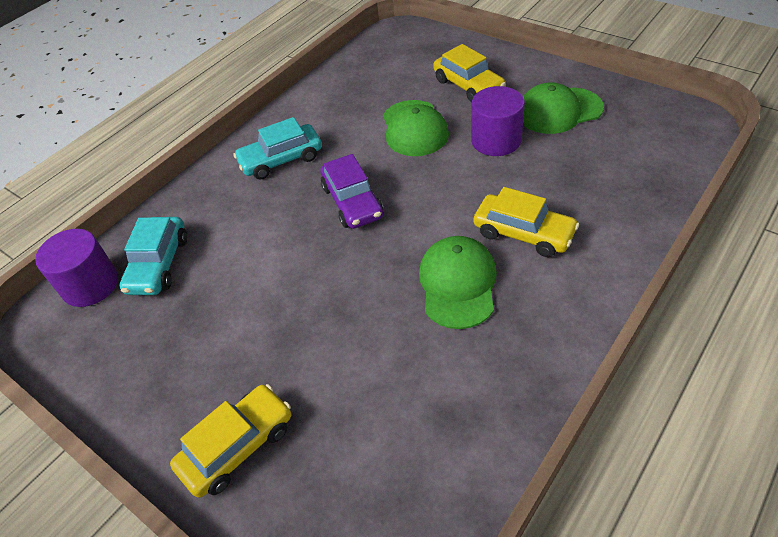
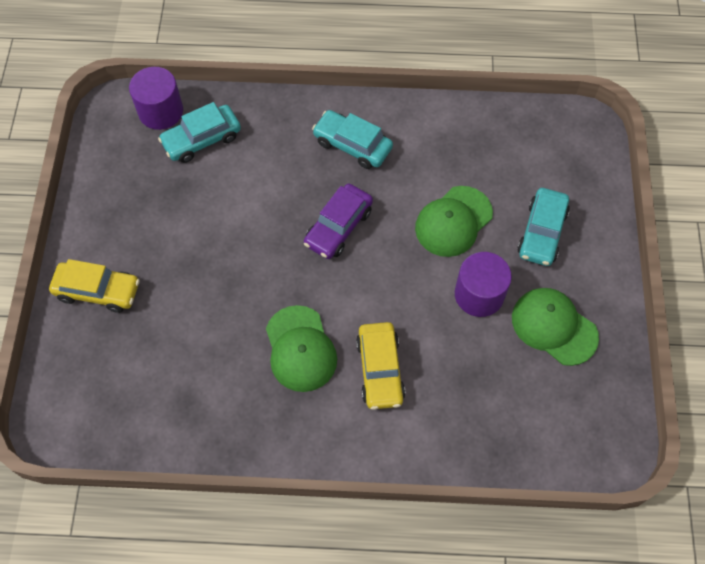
camera: 50 degrees right, 15 degrees up
(458, 284) = (300, 349): green cap -> green cap turned 105 degrees clockwise
(468, 85) = (542, 232): yellow car -> turquoise car

